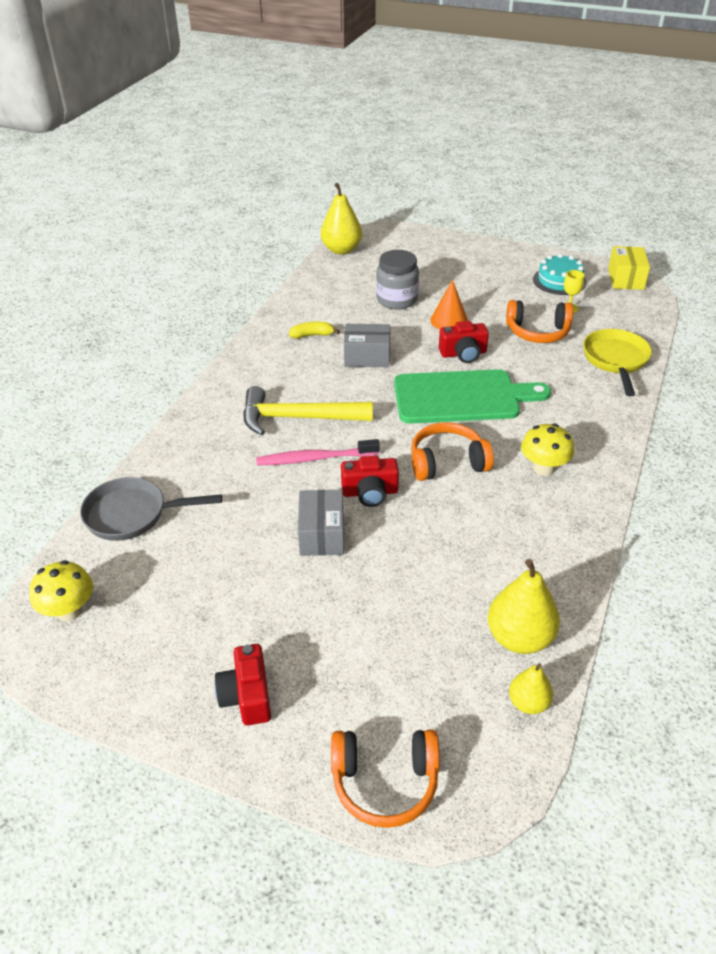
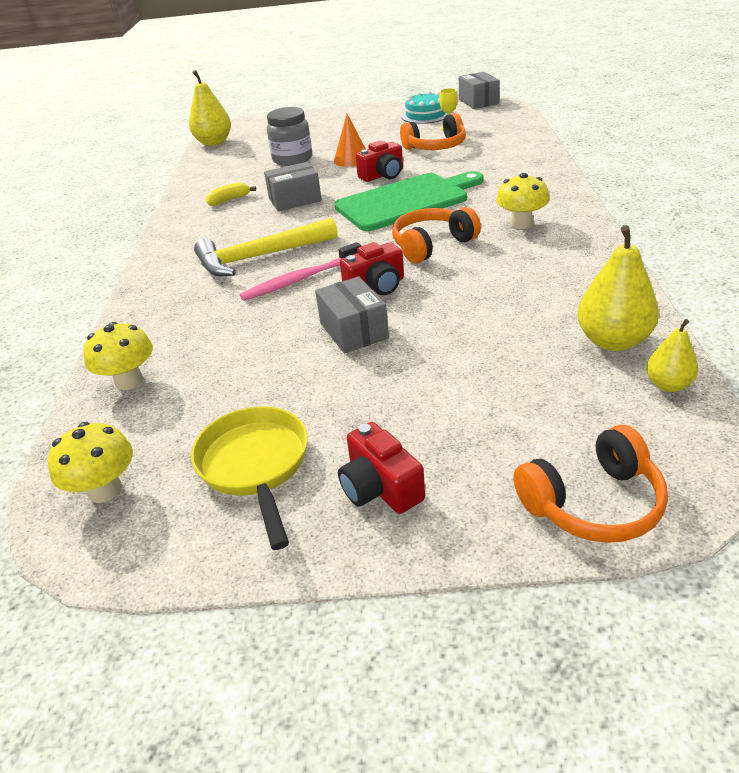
camera: 20 degrees left, 5 degrees down
(132, 514) = (129, 381): grey pan -> yellow mushroom
(615, 360) = (516, 146): yellow pan -> yellow pan (255, 466)
(625, 279) = (478, 102): yellow box -> grey box

